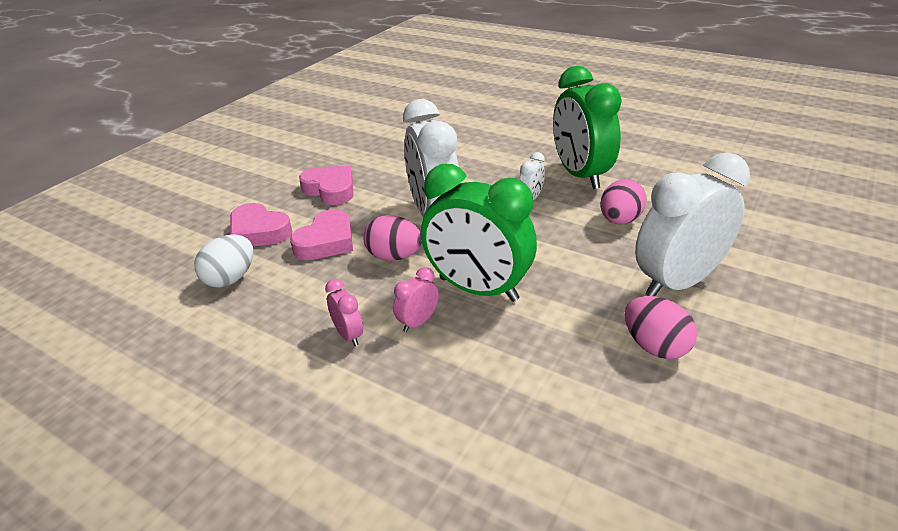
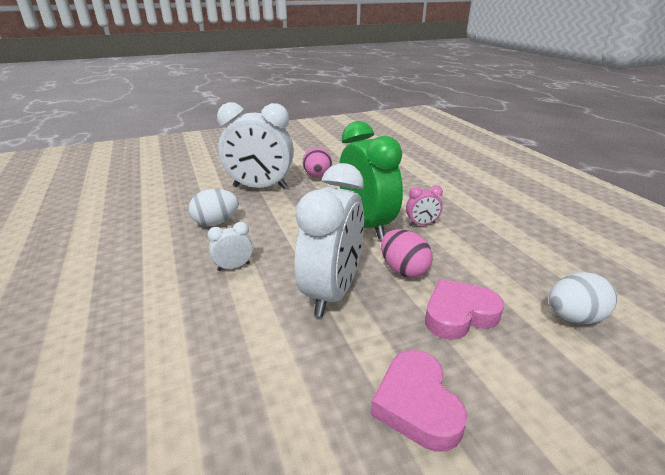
camera: 145 degrees left, 5 degrees down
(259, 232) = (541, 371): pink heart -> none
(348, 335) = (472, 234): pink clock -> none
(580, 175) = (157, 268): green clock -> none
(619, 220) = (216, 223): pink egg -> white egg

